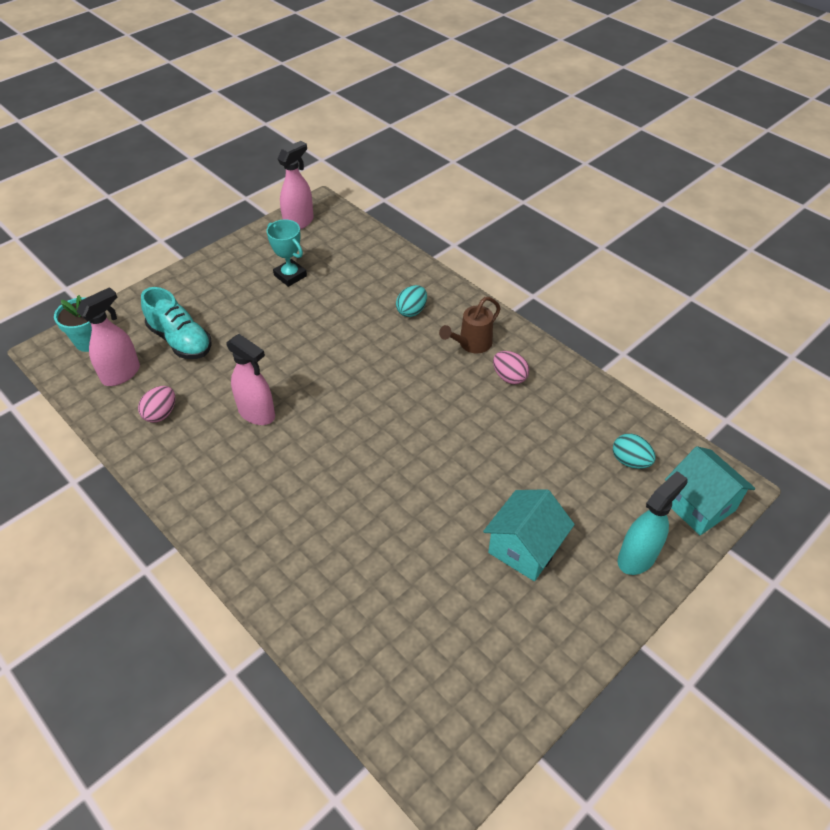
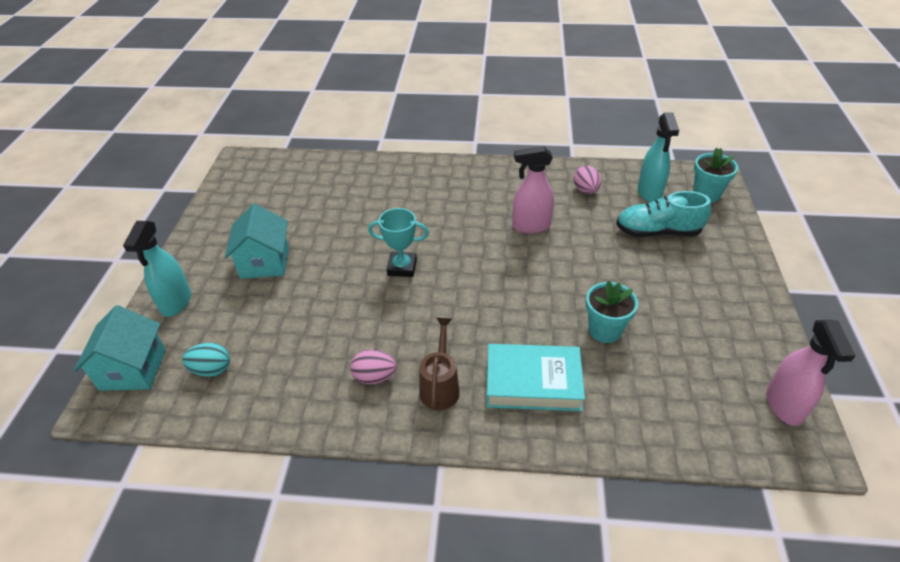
camera: 140 degrees right, 5 degrees down
(121, 374) = (649, 192): pink spray bottle -> turquoise spray bottle
(290, 276) = (683, 337): turquoise trophy -> turquoise trophy (402, 267)
(327, 308) = (604, 330): none -> turquoise flower pot
(411, 311) = (533, 382): turquoise egg -> turquoise book
(699, 505) = (133, 369): turquoise house -> turquoise house turned 75 degrees clockwise

